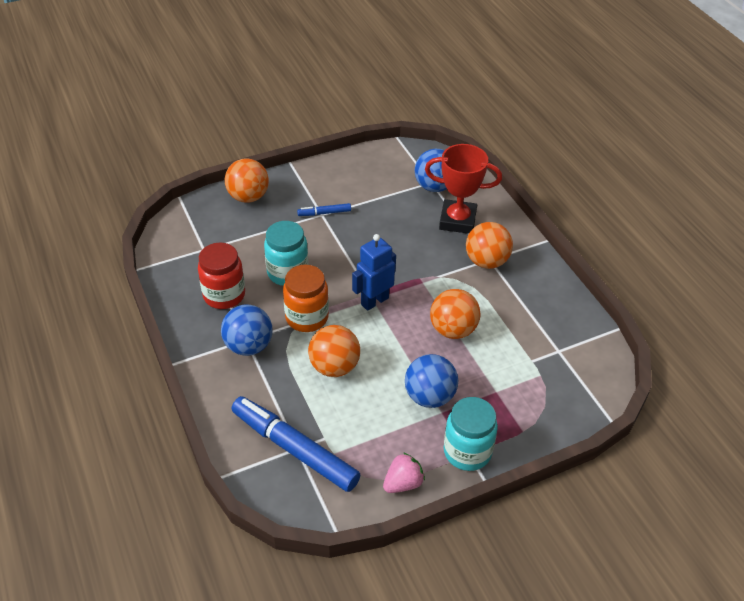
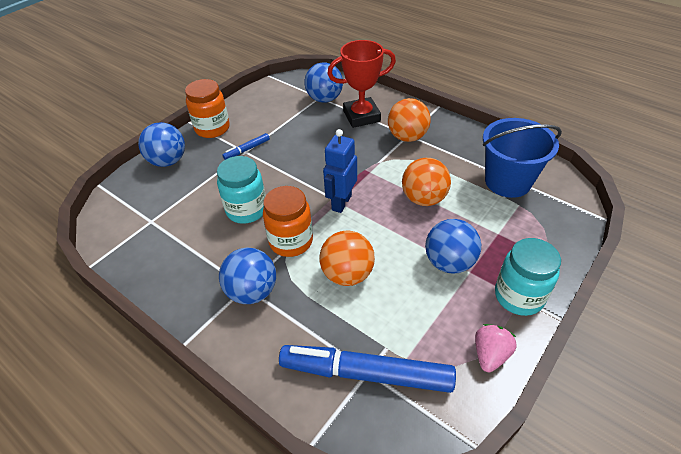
camera: 25 degrees left, 0 degrees up
(224, 295) = (197, 254): red jar -> none
(248, 197) = (168, 161): orange ball -> blue ball
(306, 178) = (212, 128): none -> orange jar
(549, 348) = (507, 181): none -> blue bucket

